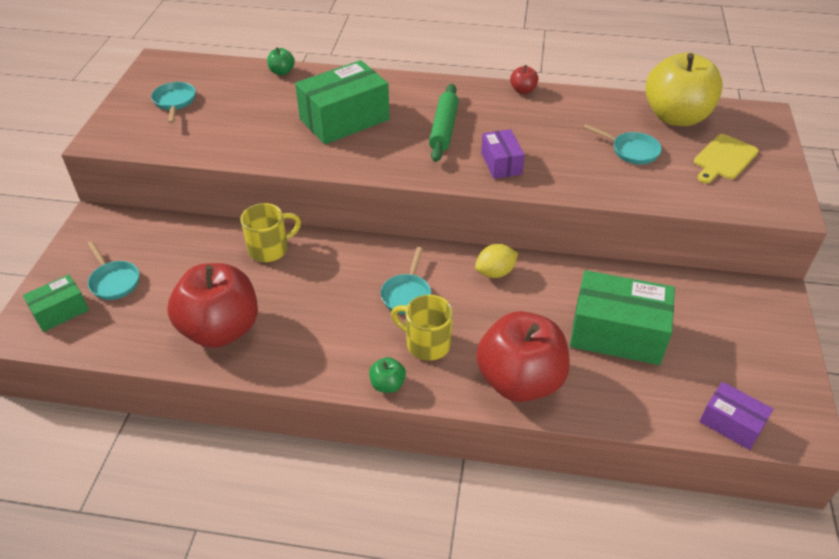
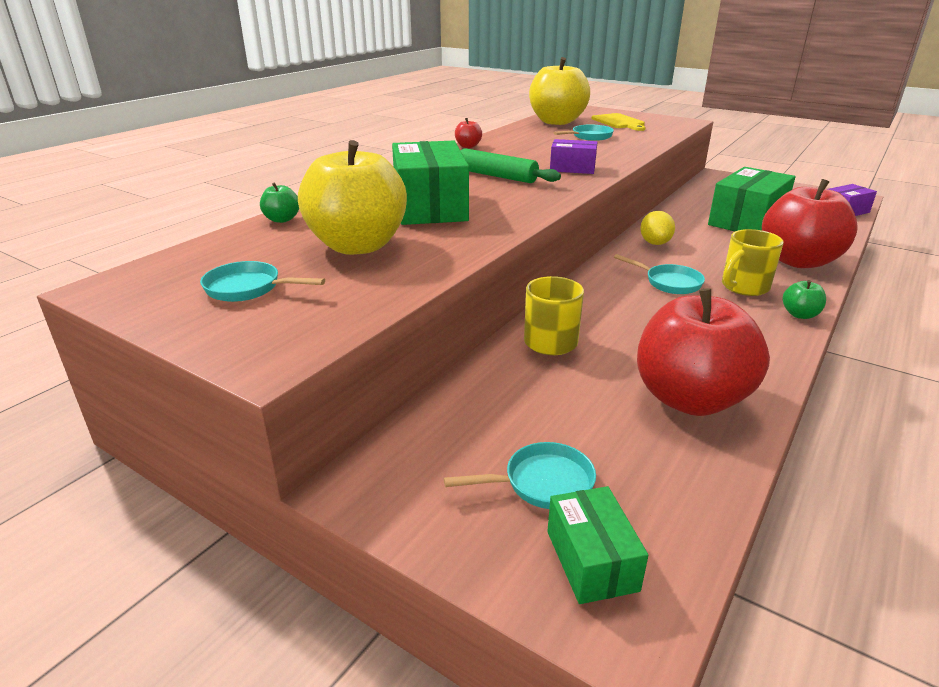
camera: 65 degrees left, 15 degrees down
(253, 115) = (357, 246): none -> yellow apple

